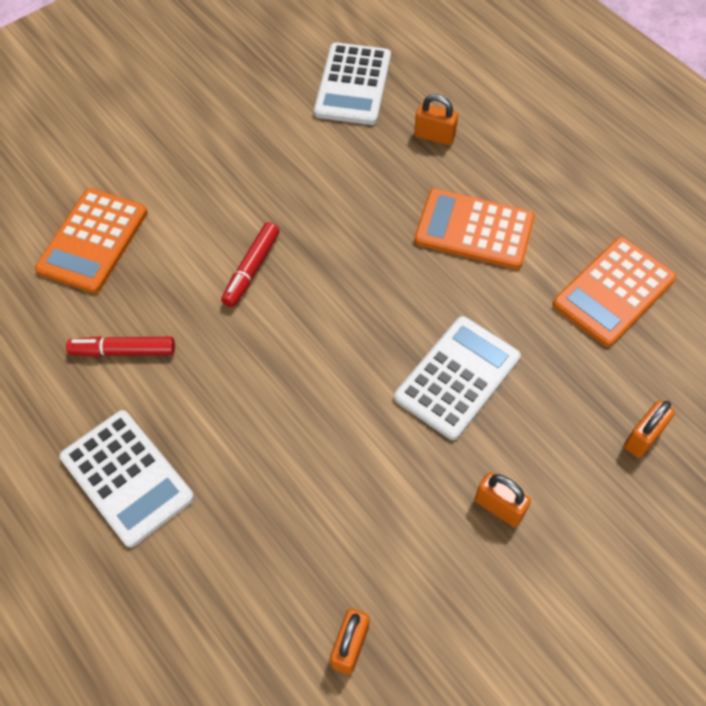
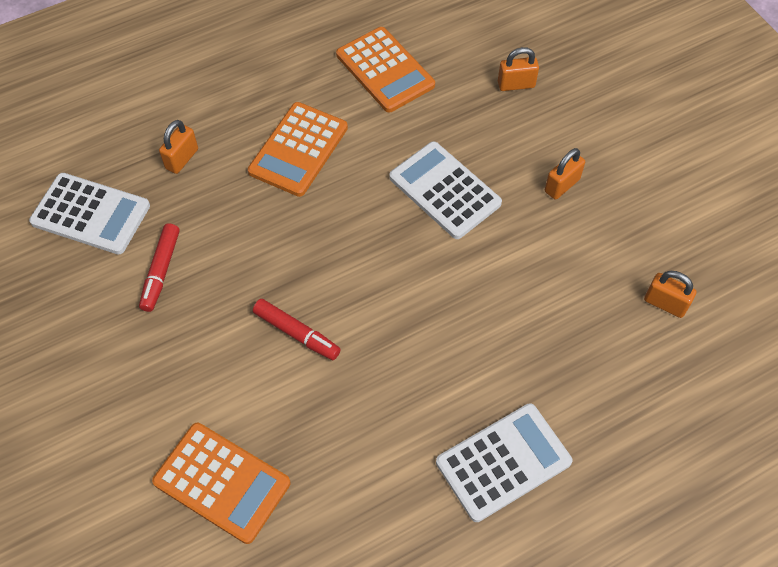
camera: 80 degrees left, 0 degrees up
(123, 351) = (366, 458): red marker -> red marker (161, 271)
(643, 437) = (516, 84): orange padlock -> orange padlock turned 60 degrees counterclockwise

